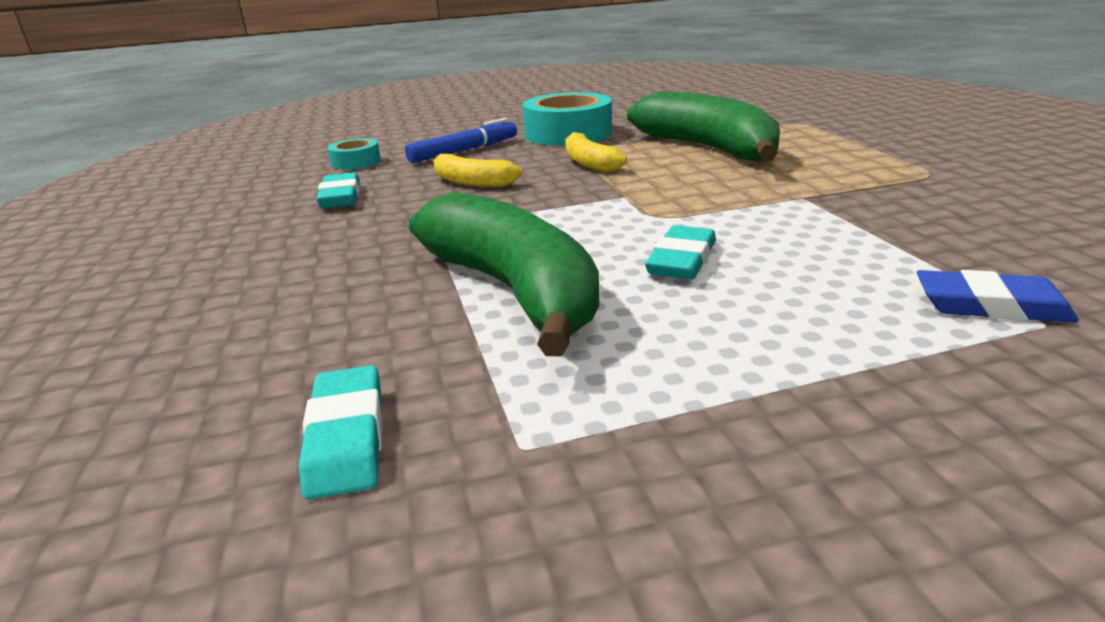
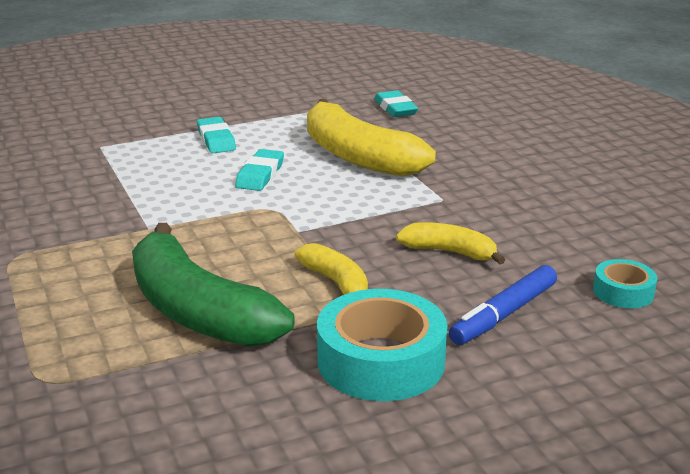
camera: 170 degrees right, 0 degrees up
(341, 196) = (563, 232): turquoise eraser -> turquoise eraser (216, 140)
(514, 291) = (357, 156): green banana -> yellow banana
(990, 306) = (114, 153): blue eraser -> none

